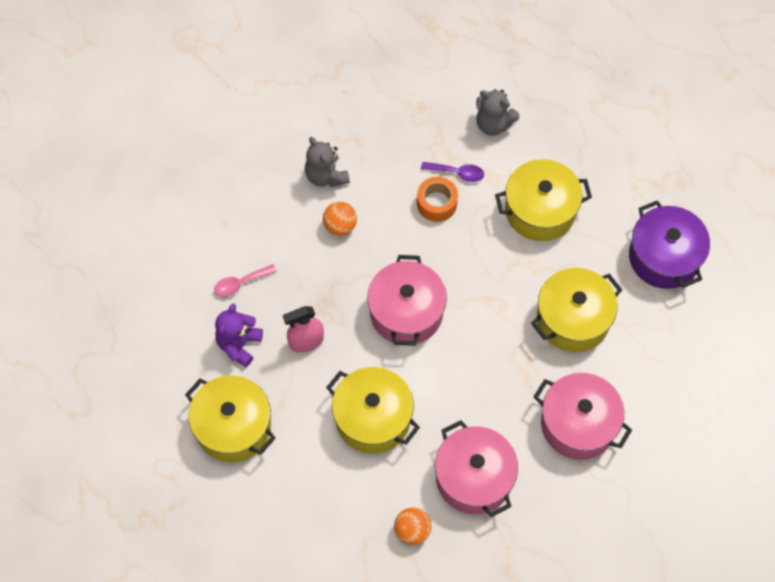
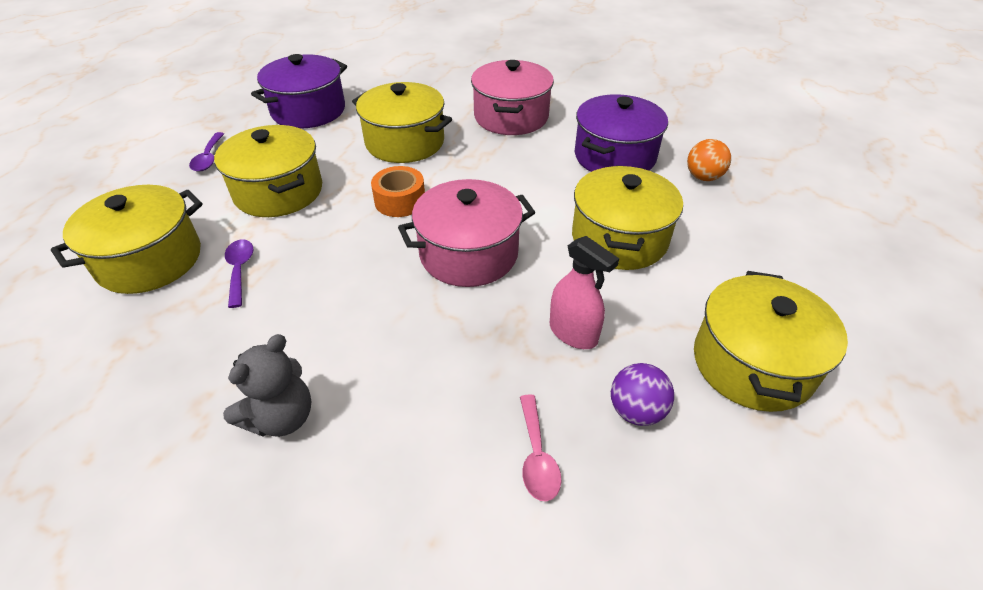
camera: 115 degrees left, 20 degrees down
(239, 344) = (636, 411): purple teddy bear -> purple ball
(240, 283) = (536, 456): pink spoon -> pink spoon turned 45 degrees clockwise
(340, 226) = (371, 364): orange ball -> none
(436, 203) = (295, 275): orange tape -> orange tape (400, 201)
(474, 478) = (614, 156): pink pot -> purple pot
(493, 124) = (150, 260): grey teddy bear -> yellow pot
(612, 170) = (208, 158): none -> purple spoon

